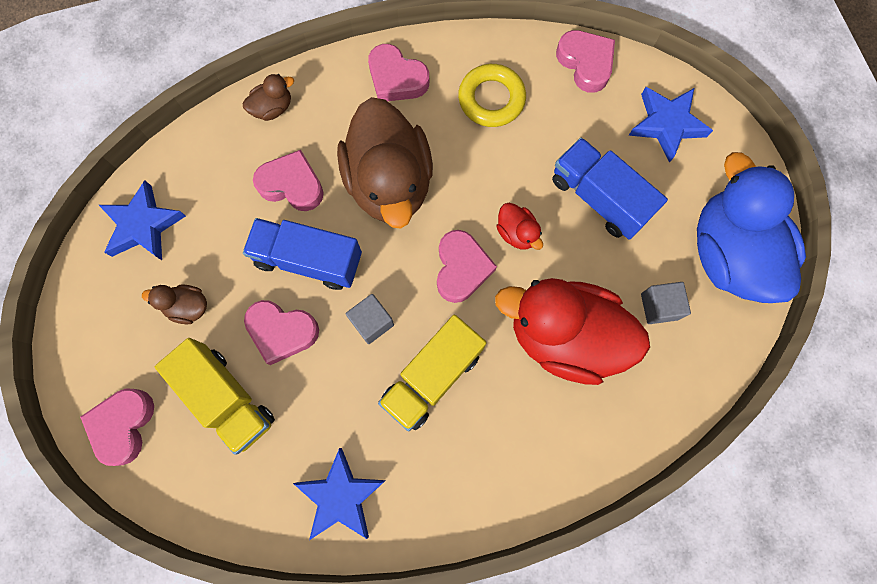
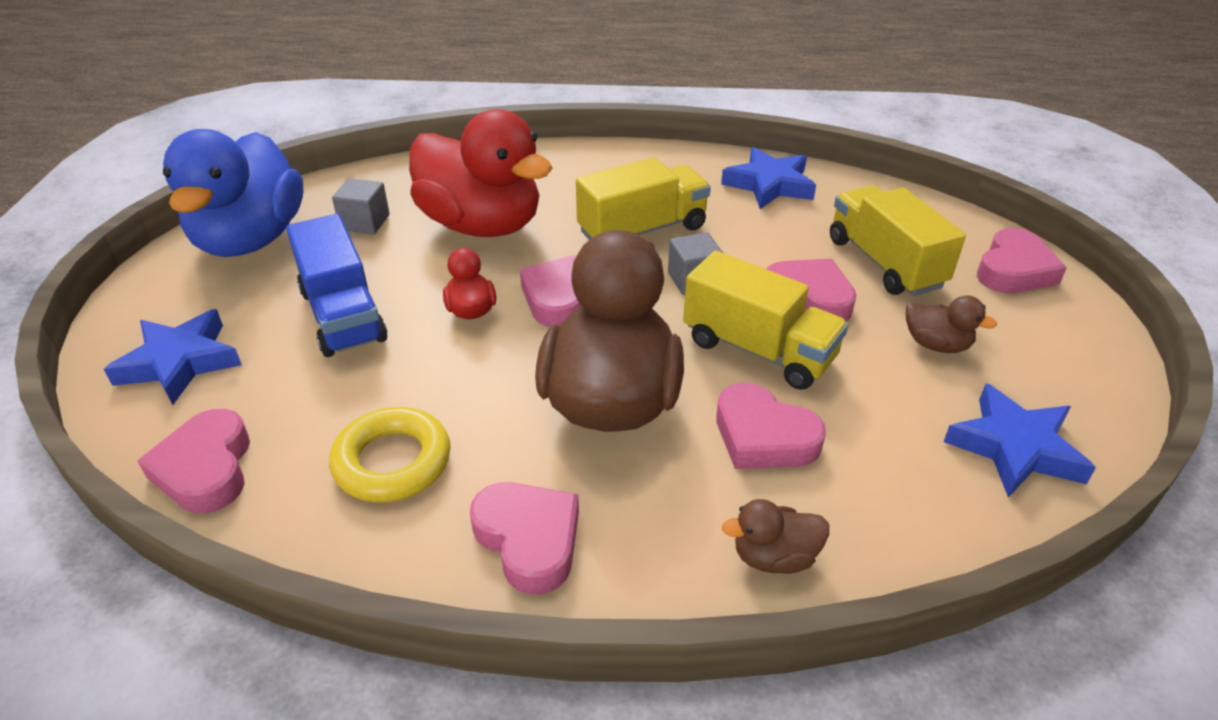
camera: 160 degrees left, 35 degrees down
(308, 260) = (758, 350): blue truck -> yellow truck

